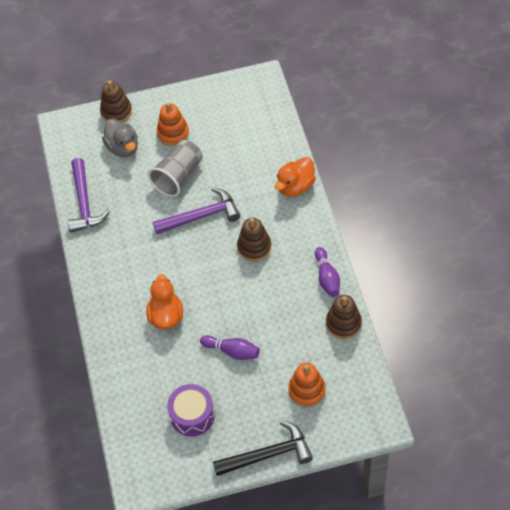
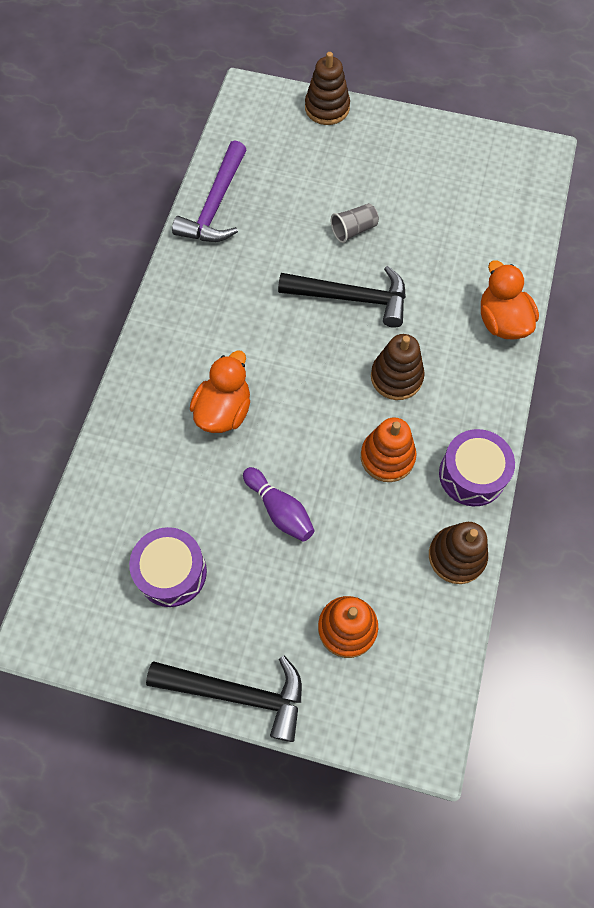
camera: 25 degrees right, 10 degrees up
(123, 148) = (307, 158): grey duck -> none
(173, 133) = (381, 170): orange stacking toy -> orange stacking toy (387, 457)
(178, 176) = (353, 230): grey cup -> grey cup, size x0.54
(201, 216) = (351, 298): purple hammer -> black hammer
(295, 186) = (502, 321): orange duck -> orange duck turned 90 degrees clockwise
(327, 277) = (472, 474): purple bowling pin -> purple drum

